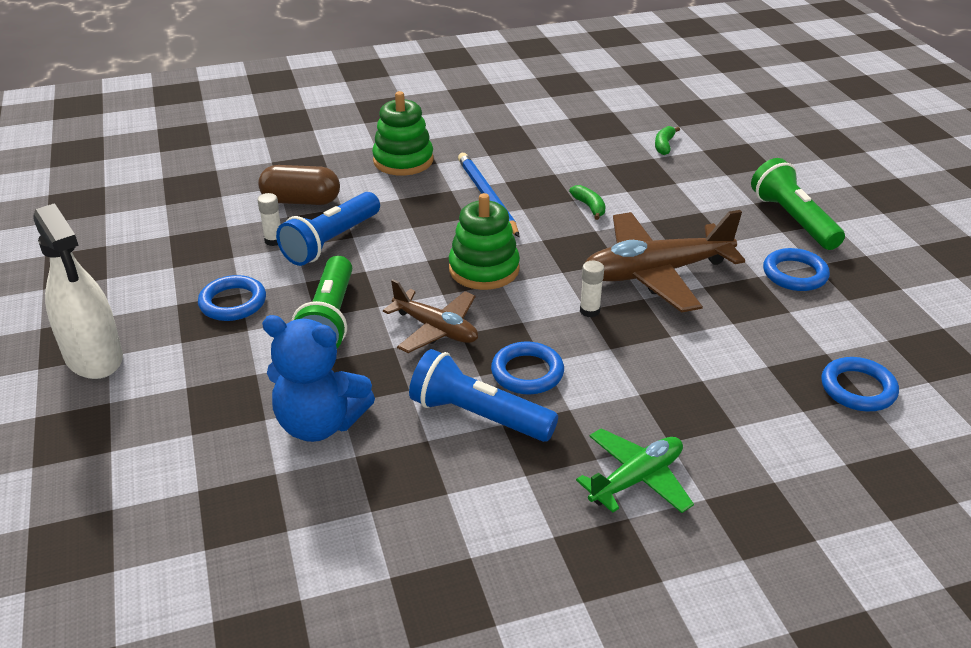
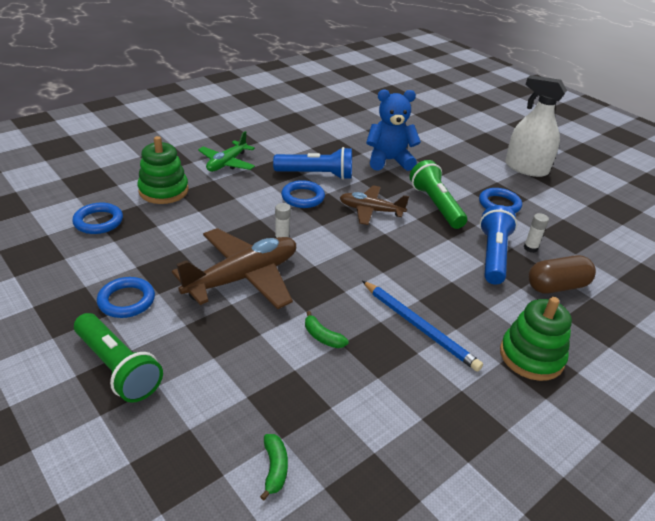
camera: 155 degrees right, 0 degrees up
(484, 269) = (371, 255): green stacking toy -> green stacking toy (163, 191)

